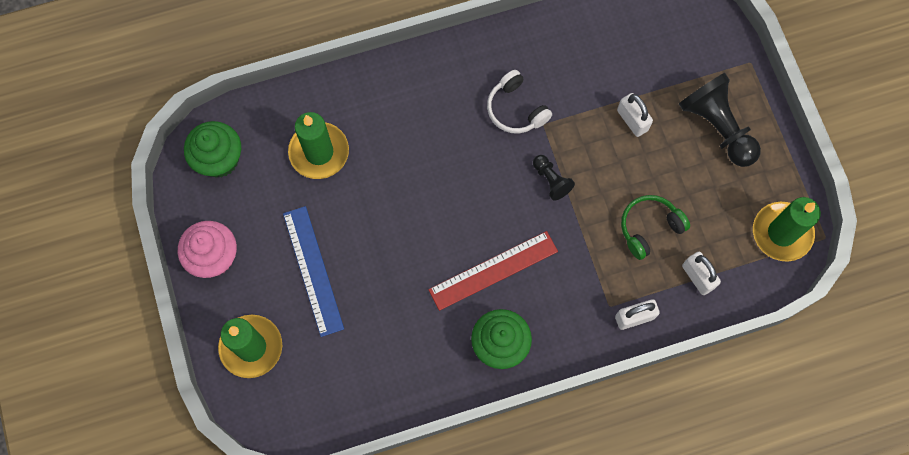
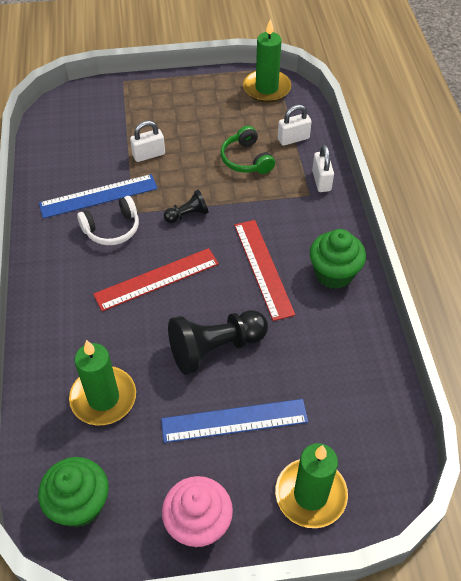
camera: 80 degrees left, 20 degrees down
(459, 168) = (156, 279): none -> red ruler
(558, 84) = (98, 196): none -> blue ruler
(717, 127) = (171, 107): black pawn -> black pawn (215, 348)

